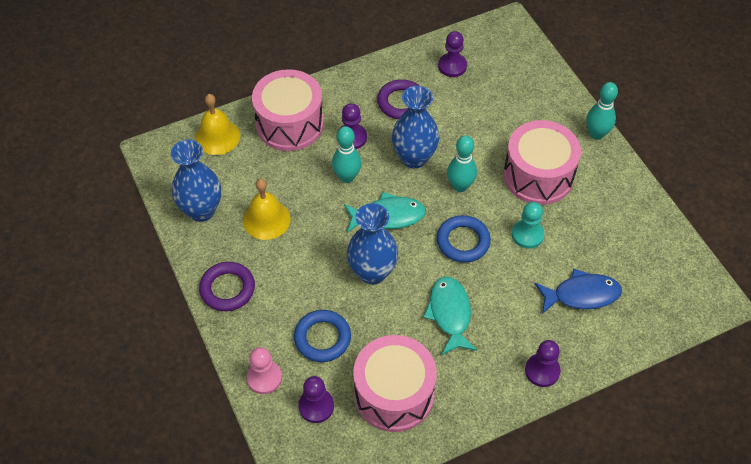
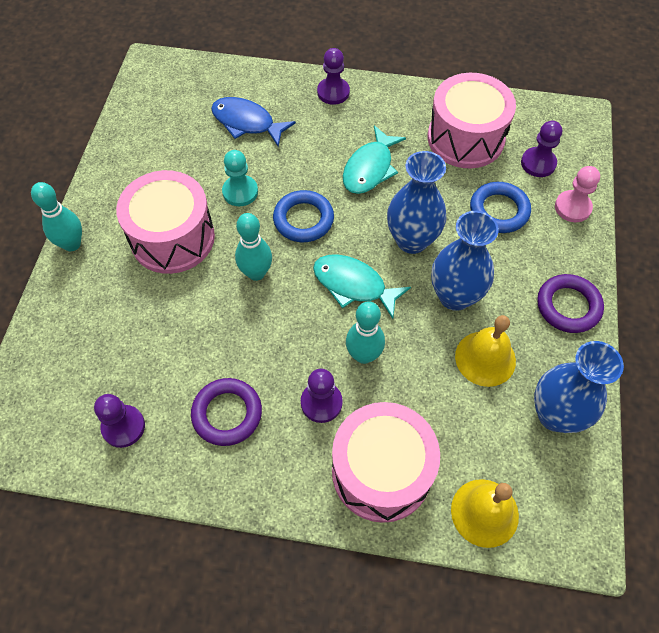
camera: 145 degrees left, 5 degrees up
(414, 158) = (274, 332): blue vase -> blue vase (455, 296)

